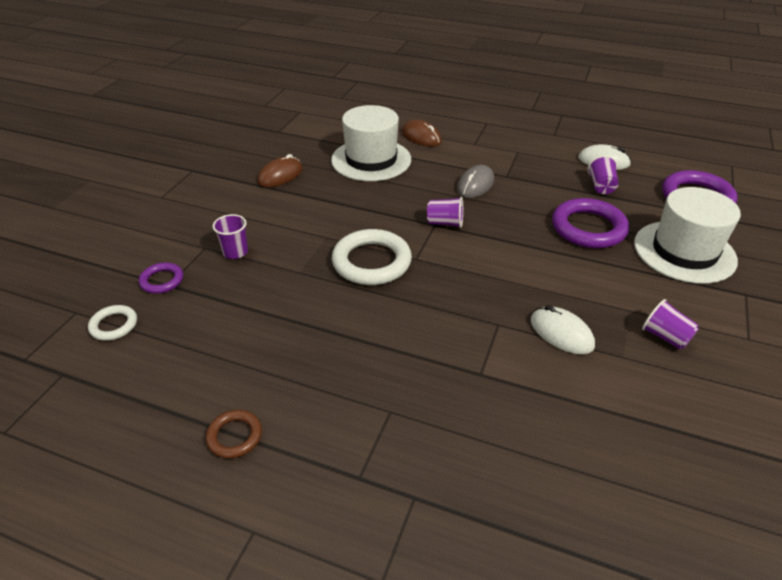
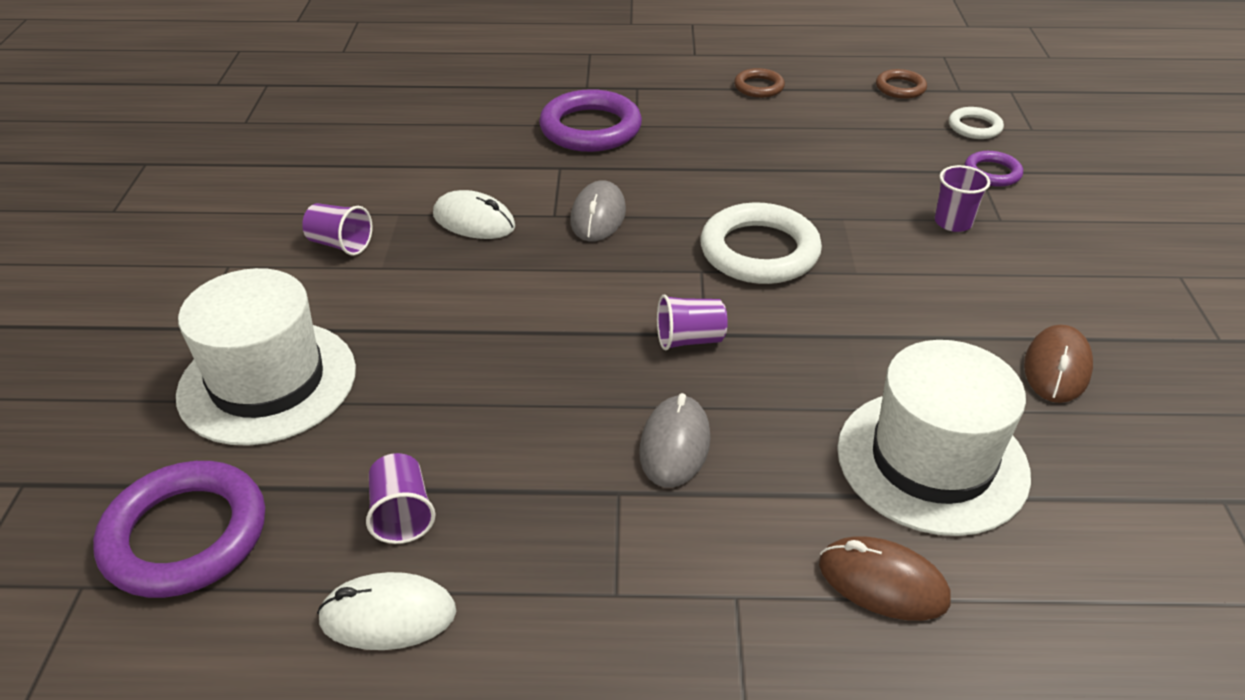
camera: 160 degrees right, 0 degrees up
(108, 392) = (900, 88): none -> brown ring
(465, 314) = (598, 216): none -> grey mouse
(588, 228) = (435, 391): purple ring -> purple ring (590, 128)

